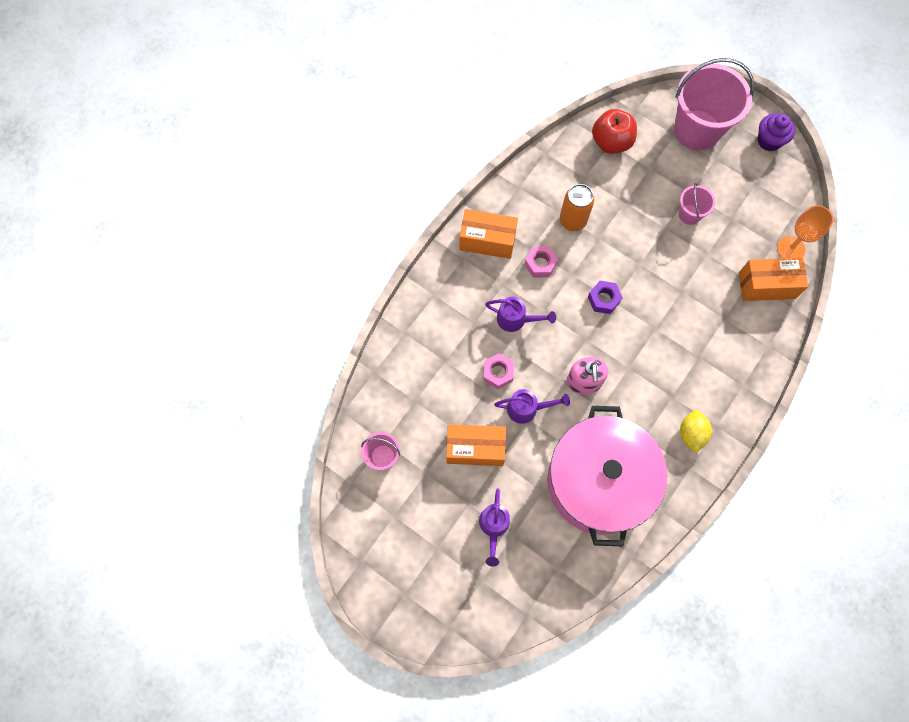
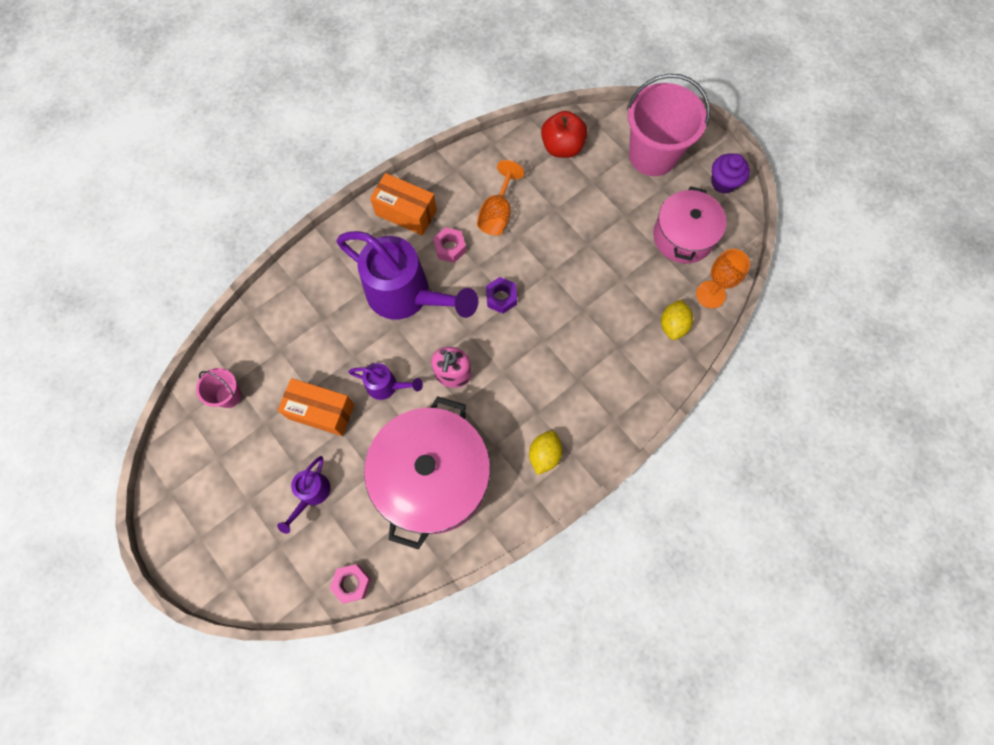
camera: 15 degrees right, 0 degrees up
(498, 373) = (370, 343): pink nut -> pink nut (352, 583)
(516, 319) = (407, 296): purple watering can -> purple watering can, size x2.14
(573, 220) = (497, 213): orange can -> orange goblet
(689, 214) = (617, 235): pink bucket -> none
(749, 200) = (683, 236): none -> pink pot
(766, 285) = (673, 325): orange box -> yellow lemon

